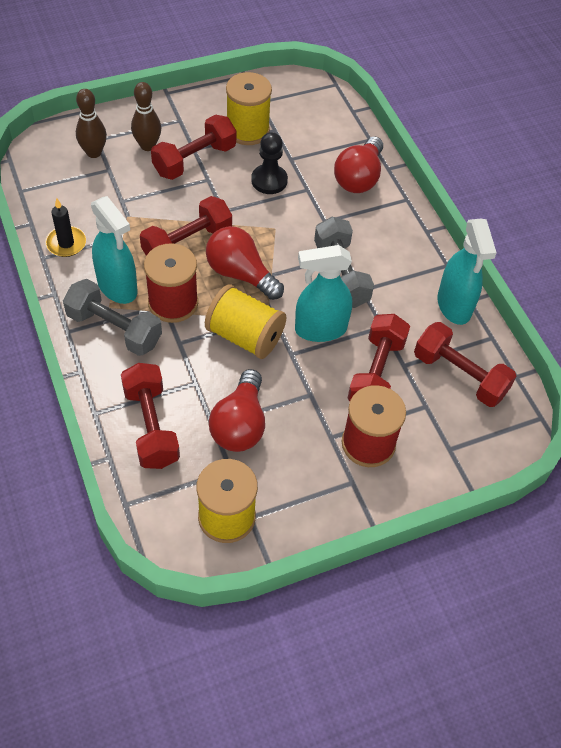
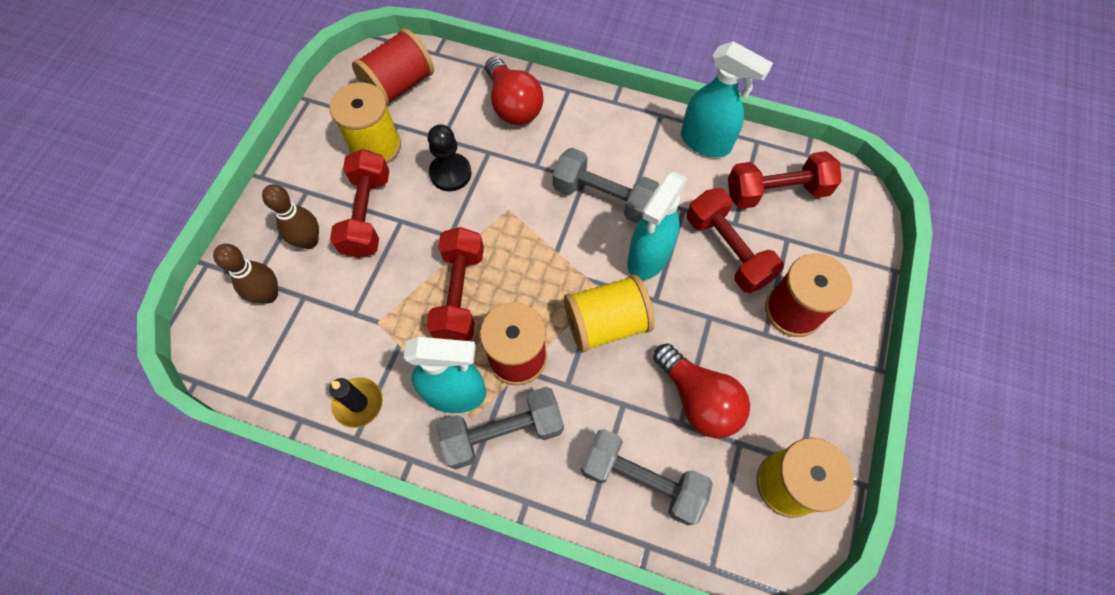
camera: 45 degrees left, 10 degrees up
(151, 426) = (642, 480): red dumbbell -> grey dumbbell
(240, 274) = (534, 275): red light bulb -> none
(306, 110) = (399, 85): none -> red spool

